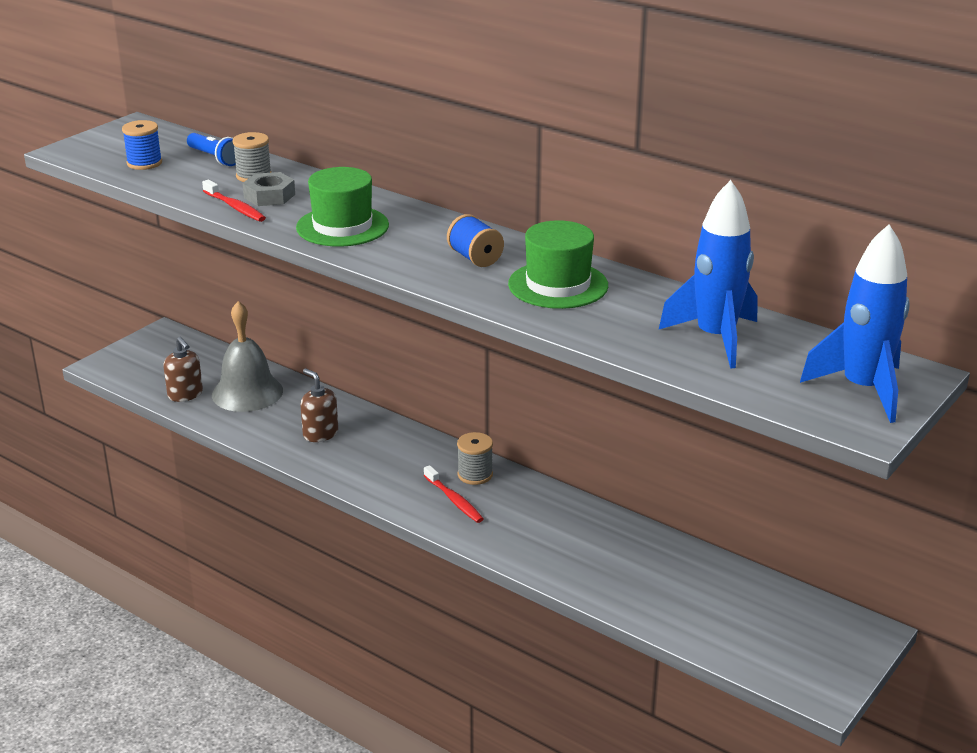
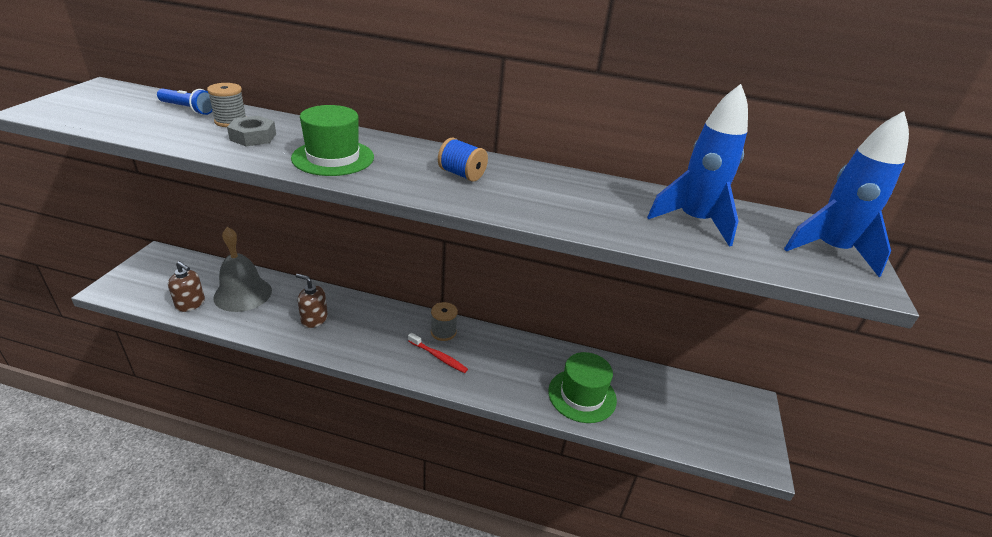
camera: 25 degrees left, 5 degrees up
(144, 163) = (119, 117): blue spool -> none
(235, 207) = (224, 149): red toothbrush -> none
(558, 285) = (543, 190): green hat -> green hat (582, 395)

